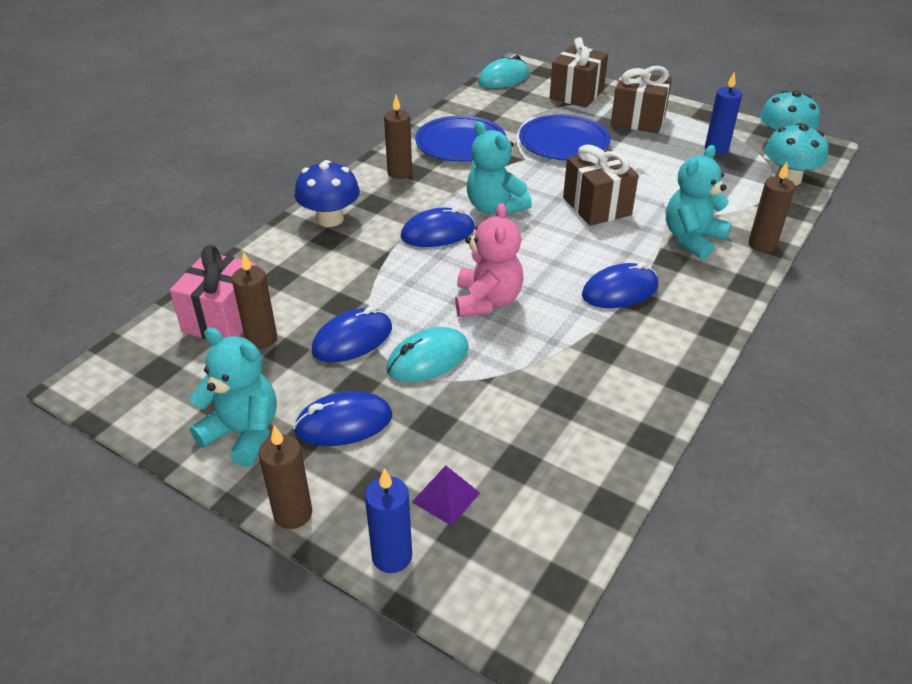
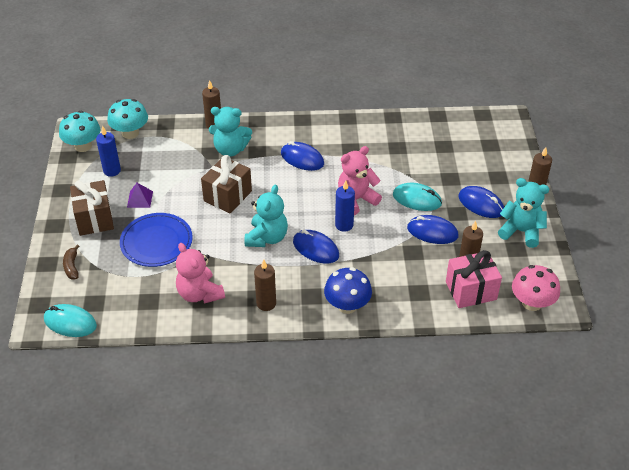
camera: 125 degrees left, 5 degrees up
(133, 361) = (532, 303): none -> pink mushroom
(243, 433) = (521, 231): turquoise teddy bear -> turquoise teddy bear turned 120 degrees clockwise
(392, 556) = (519, 157): blue candle -> blue candle (344, 225)
(446, 497) = (481, 156): purple pyramid -> purple pyramid (140, 199)
(460, 143) = (200, 294): blue plate -> pink teddy bear
(576, 94) = (72, 266): brown gift -> brown banana

